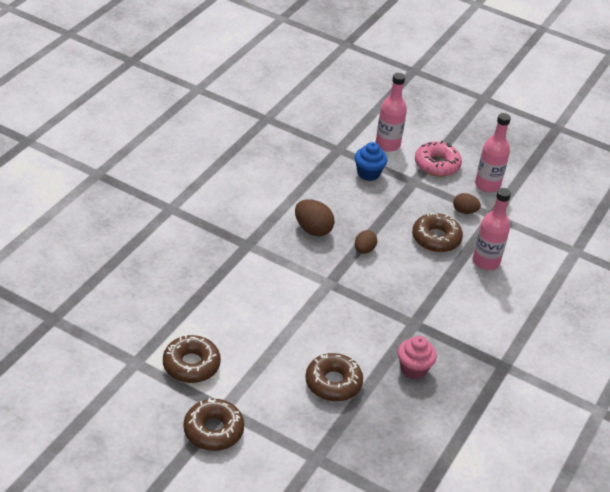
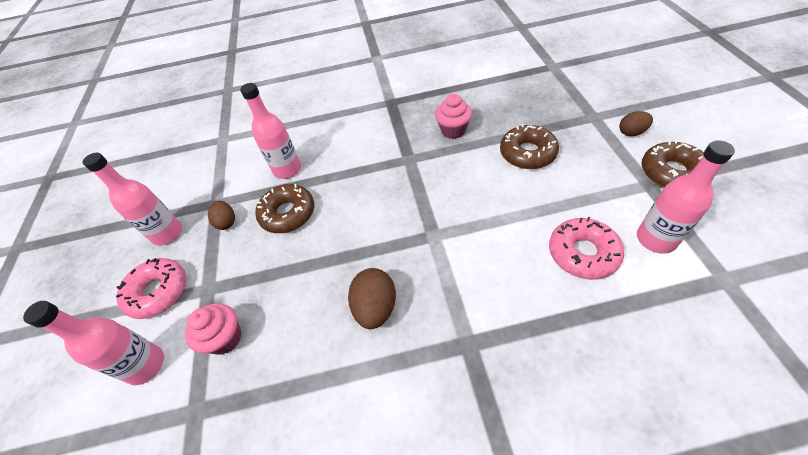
camera: 120 degrees left, 10 degrees up
(191, 365) = (655, 239): brown donut -> pink bottle
(228, 327) = (582, 253): none -> pink donut
(364, 250) = (359, 246): brown egg -> brown egg (631, 132)
(368, 173) = (225, 338): blue cupcake -> pink cupcake

